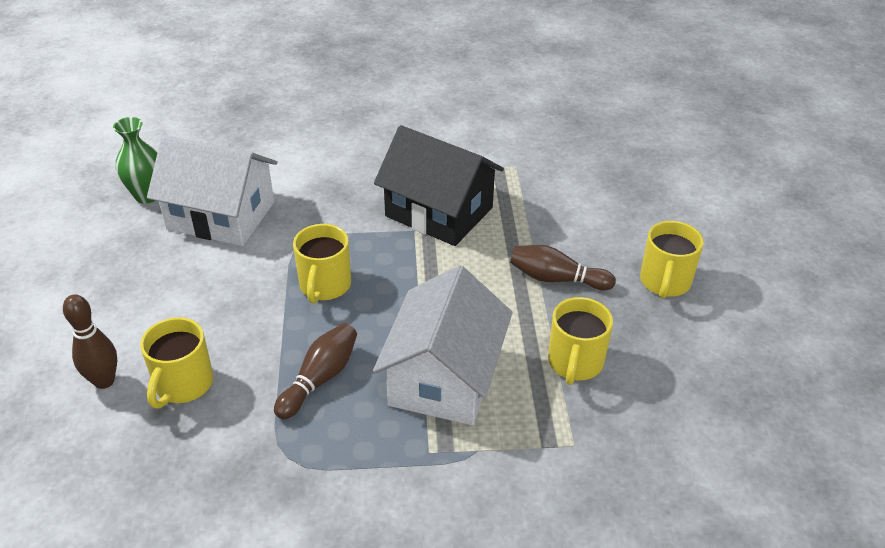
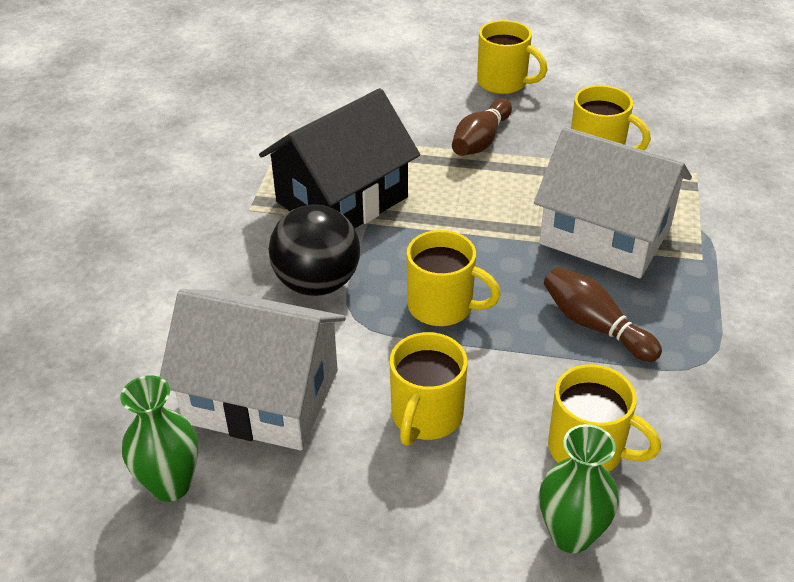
camera: 75 degrees left, 0 degrees up
(104, 381) = (571, 535): brown bowling pin -> green vase
(209, 293) = (426, 416): none -> yellow mug
(221, 215) = (262, 396): white house -> white house turned 75 degrees clockwise
(336, 218) = (317, 283): none -> black ball

